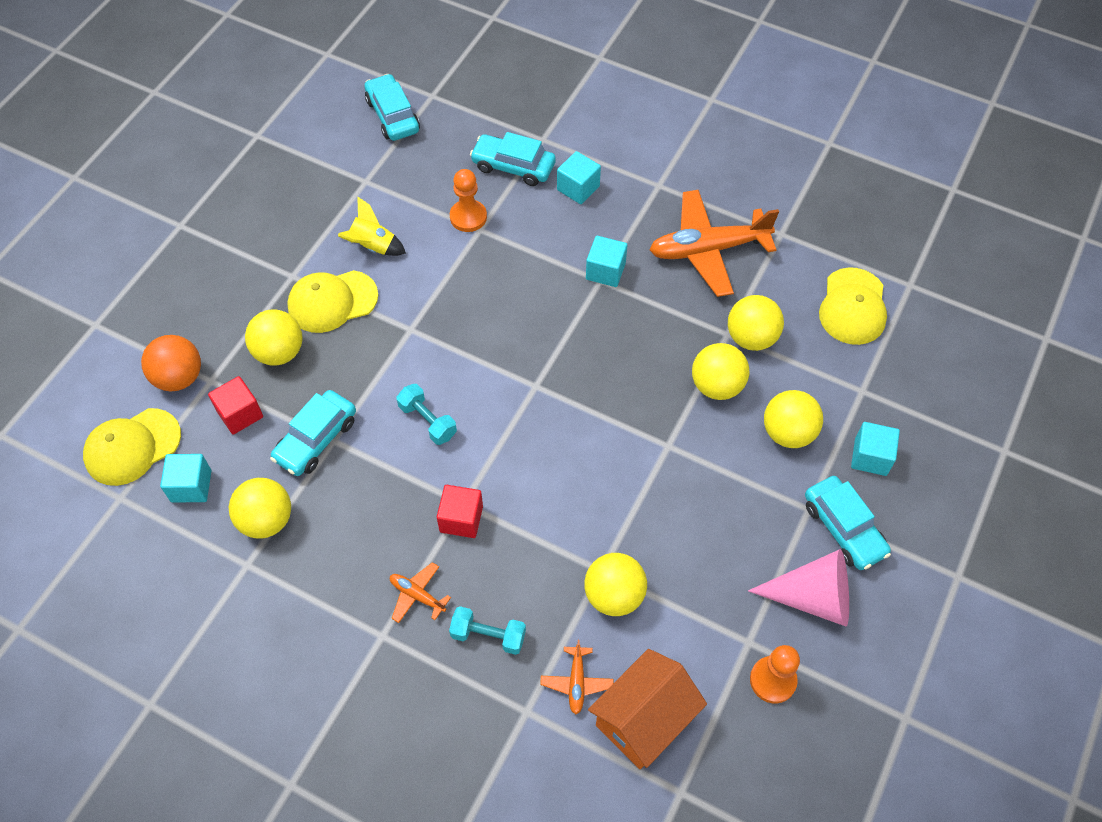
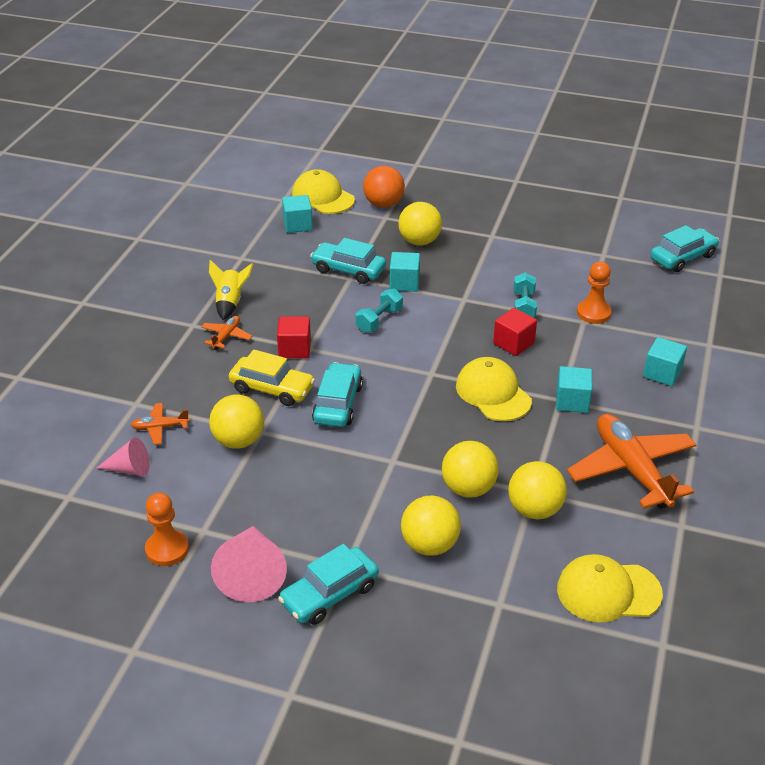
camera: 80 degrees right, 20 degrees down
(240, 414) = (361, 234): red cube -> red cube (513, 343)
(266, 520) = (277, 260): yellow ball -> none
(332, 301) = (475, 257): yellow cap -> yellow cap (493, 393)
(372, 246) = (537, 268): yellow rocket -> yellow rocket (230, 303)
(488, 635) = (196, 376): turquoise dumbbell -> turquoise dumbbell (524, 306)
(513, 166) = (665, 331): turquoise car -> turquoise car (338, 404)
(529, 551) = (272, 389): none -> yellow car
(643, 720) = (129, 469): orange house -> pink cone
(870, 457) = (418, 613): turquoise cube -> turquoise cube (404, 283)

